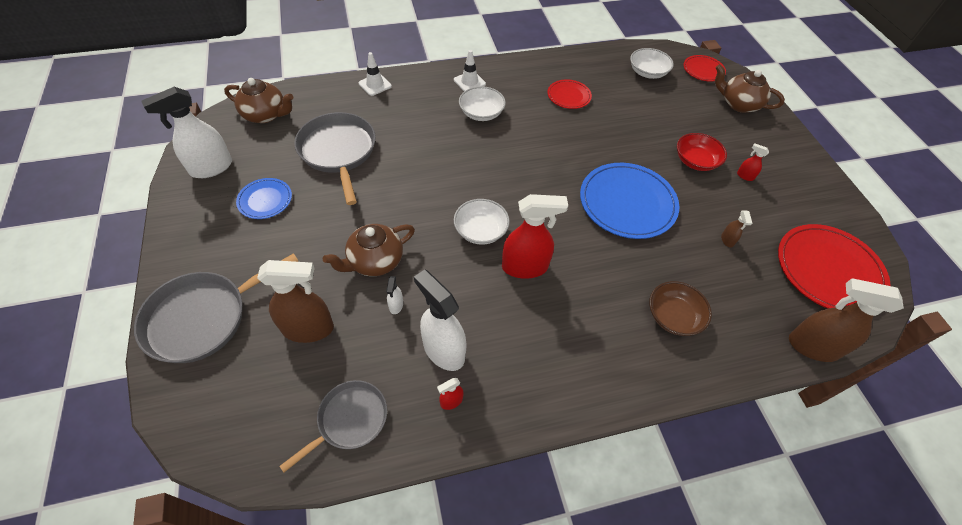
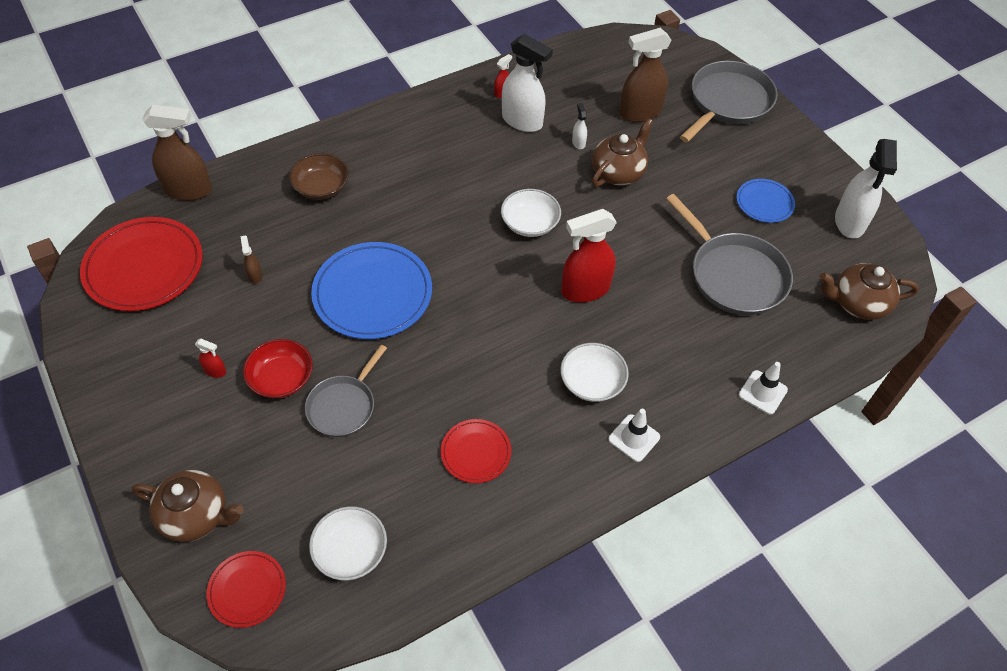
camera: 165 degrees right, 0 degrees up
(211, 168) = (849, 222): white spray bottle -> white spray bottle turned 150 degrees clockwise
(350, 420) = (571, 70): grey pan -> grey pan (343, 406)
(525, 267) = (473, 199): red spray bottle -> red spray bottle (585, 290)

